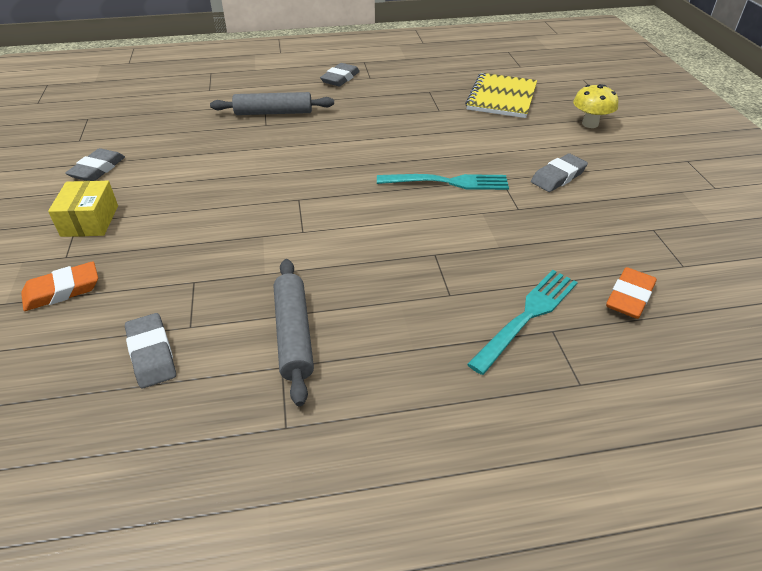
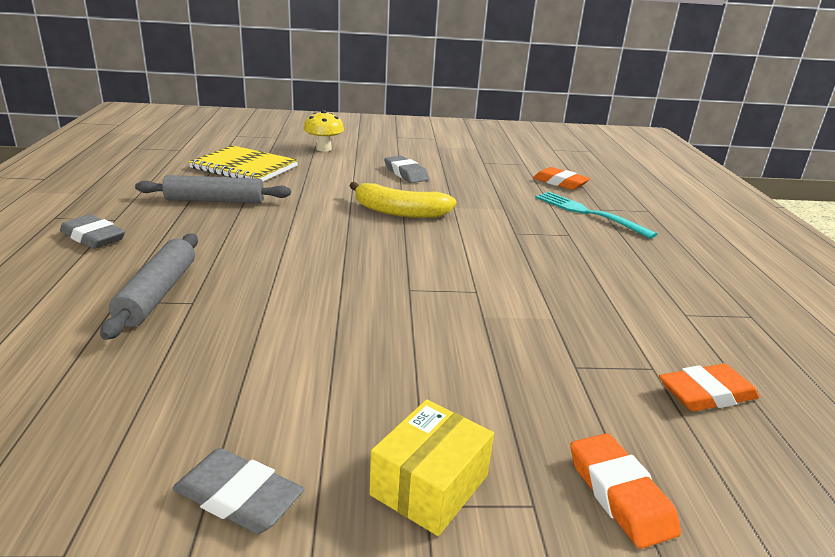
camera: 85 degrees left, 15 degrees down
(90, 221) = (429, 485): yellow box -> yellow box turned 60 degrees counterclockwise
(151, 354) = (706, 394): grey eraser -> orange eraser
(293, 335) = (642, 306): grey rolling pin -> grey rolling pin (215, 201)
(447, 182) = (400, 212): turquoise fork -> yellow banana

